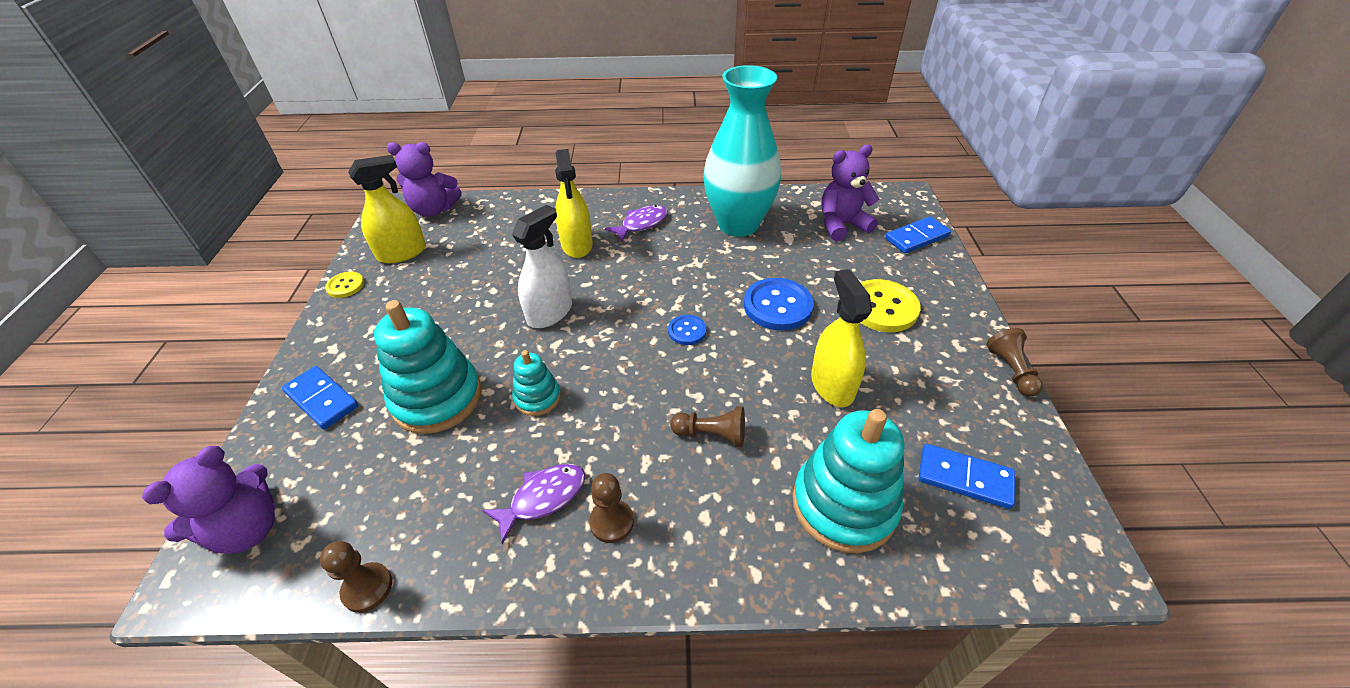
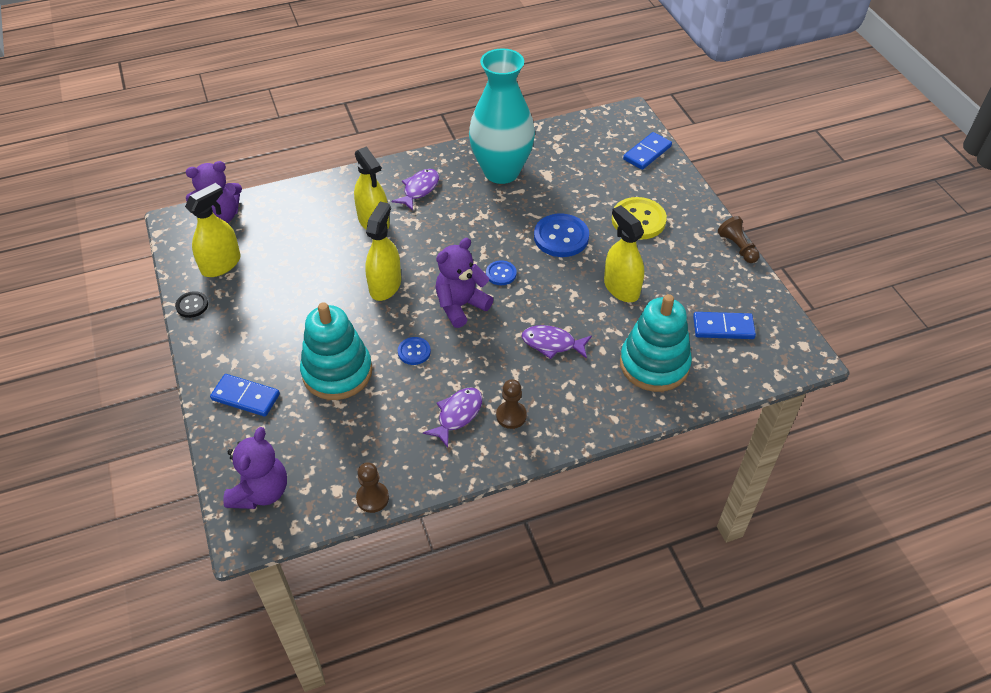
camera: 20 degrees left, 5 degrees up
(345, 286) = (192, 305): yellow button -> black button
(537, 397) = (414, 352): turquoise stacking toy -> blue button
(550, 313) = (385, 285): white spray bottle -> yellow spray bottle
(711, 434) = (552, 344): brown pawn -> purple fish
(842, 225) = (585, 154): purple teddy bear -> purple teddy bear (461, 305)

